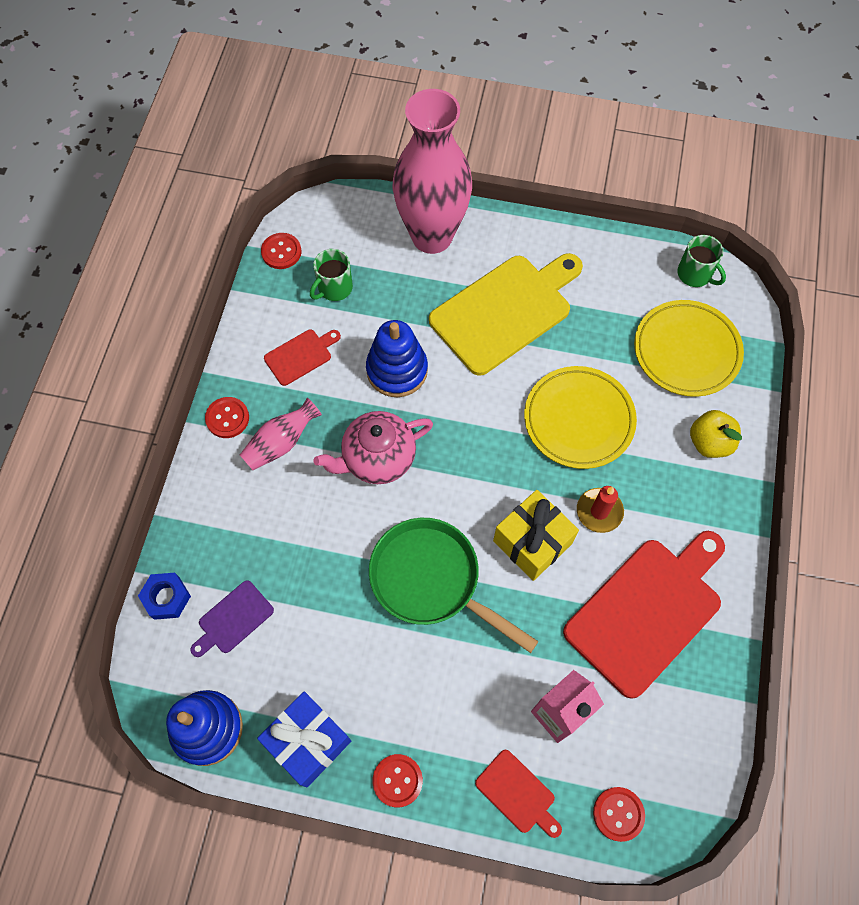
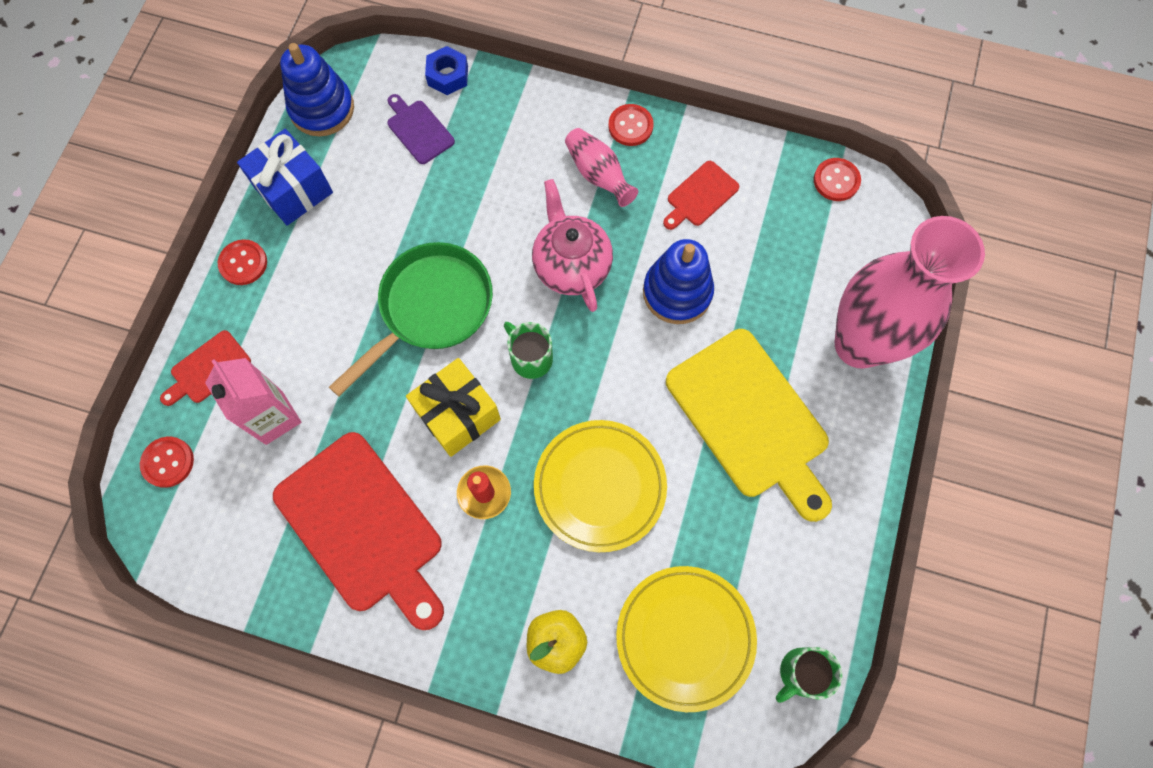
camera: 95 degrees right, 5 degrees up
(300, 356) = (700, 196): red cutting board -> red cutting board turned 75 degrees clockwise
(334, 288) = (787, 233): green mug -> green mug (530, 358)

